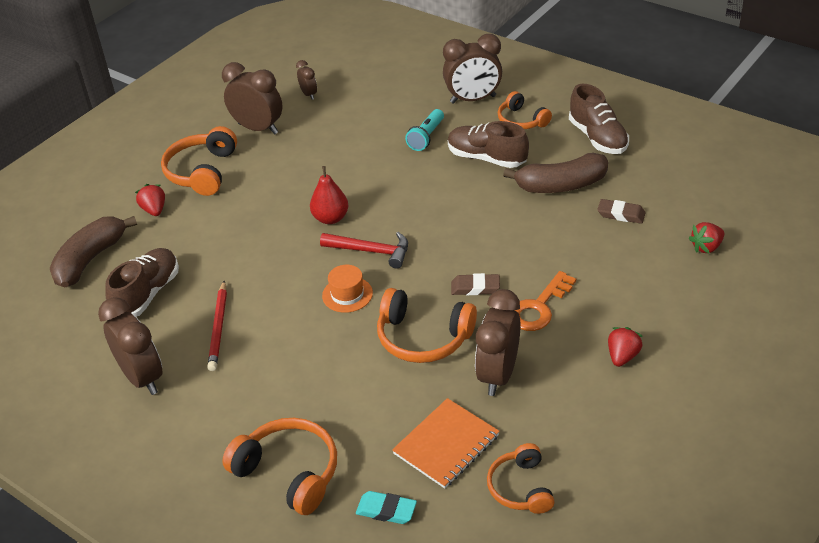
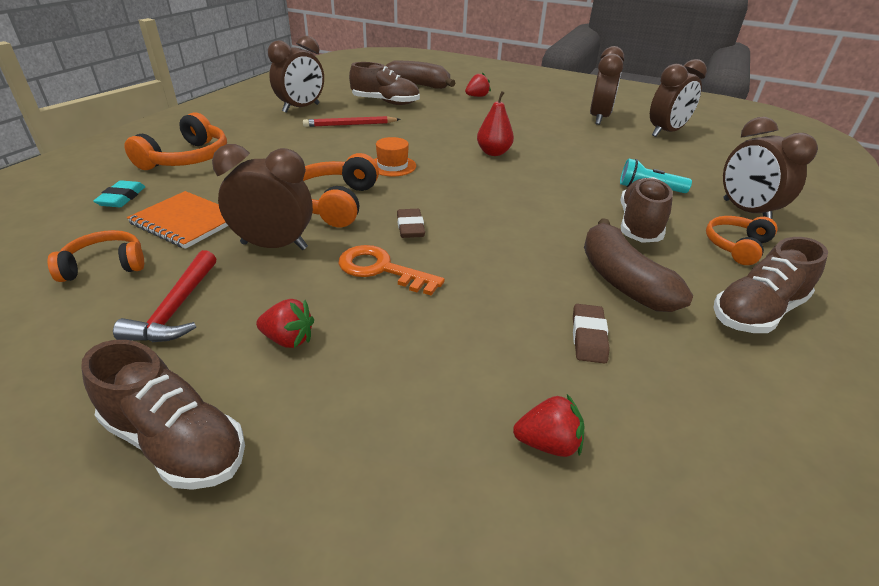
camera: 75 degrees right, 5 degrees down
(202, 171) = (529, 105): orange headphones -> none
(309, 94) = (666, 132): brown clock -> brown clock, size x1.98
(371, 251) = (453, 172): red hammer -> red hammer (176, 309)
(706, 247) = (548, 443): red strawberry -> red strawberry turned 135 degrees clockwise
(714, 400) = (176, 442): none -> brown shoe

